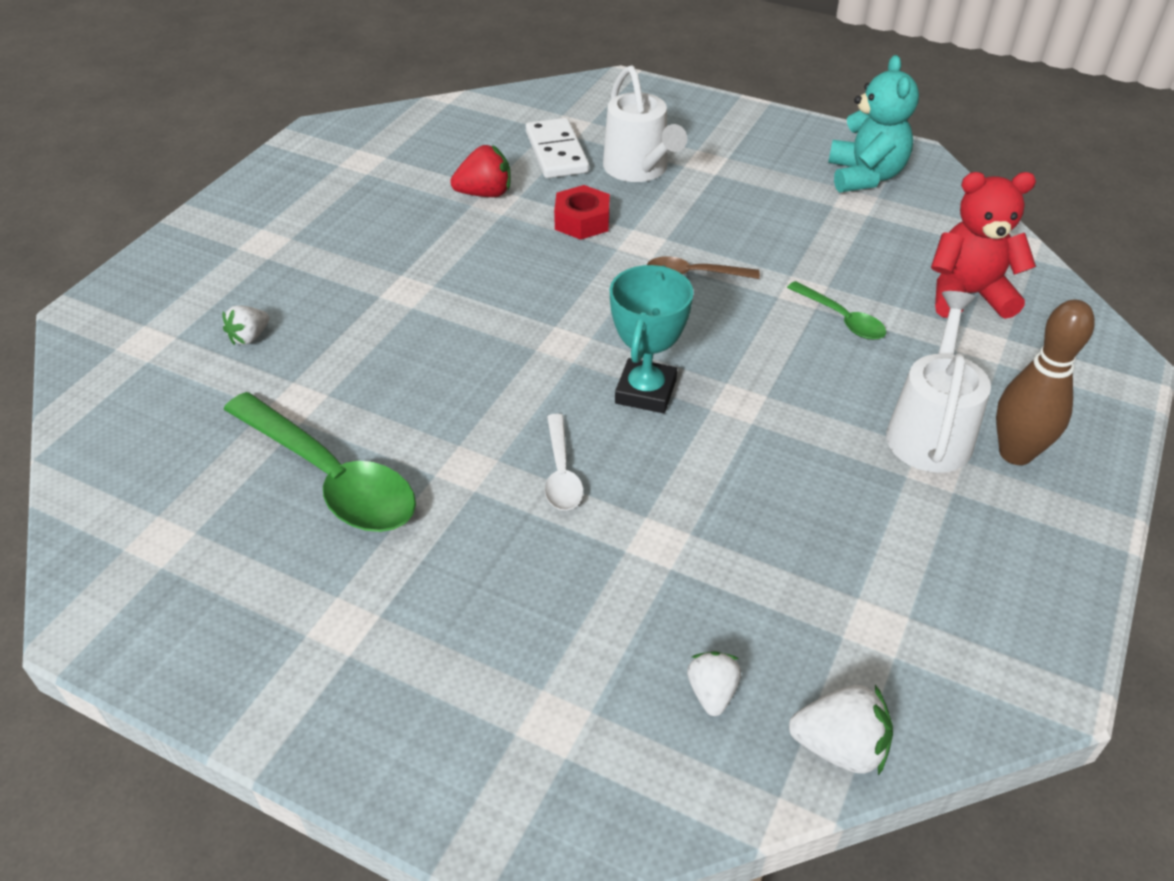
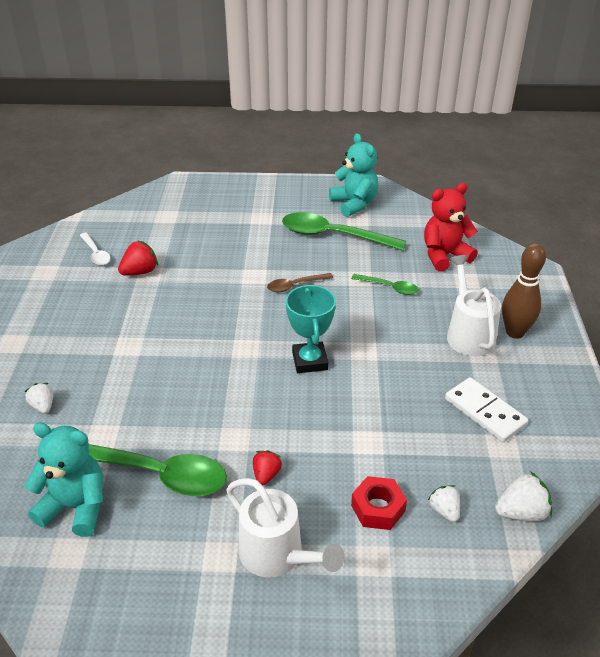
camera: 25 degrees left, 5 degrees down
(205, 484) = (76, 507): none -> turquoise teddy bear
(249, 337) = (43, 406): white strawberry -> white strawberry turned 135 degrees clockwise
(477, 535) = (266, 475): none -> red strawberry
(557, 152) = (169, 234): white domino -> white domino (485, 412)
(561, 473) = (291, 423): white spoon -> white spoon (96, 254)
(582, 221) = (211, 272): red nut -> red nut (378, 508)
(639, 169) = (225, 232): white watering can -> white watering can (277, 555)
(800, 216) = (333, 236): none -> green spoon

